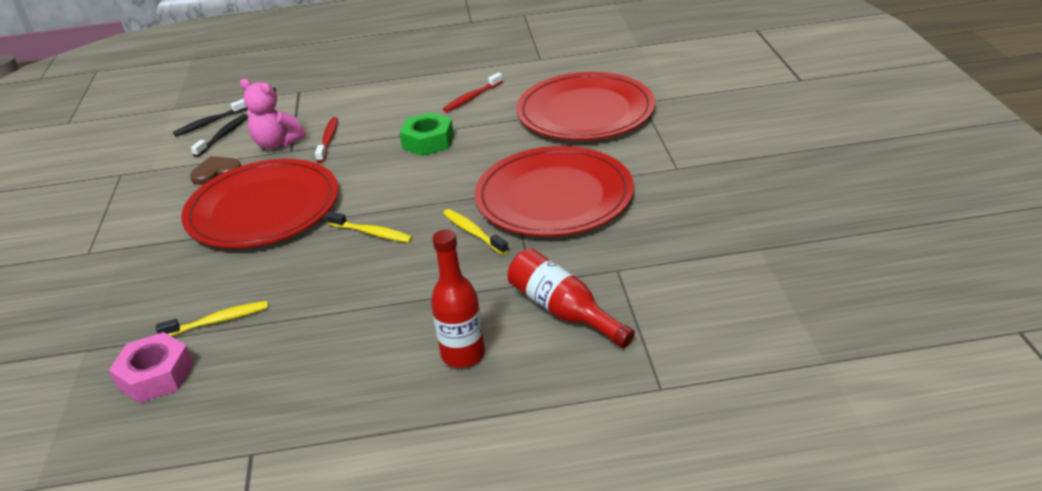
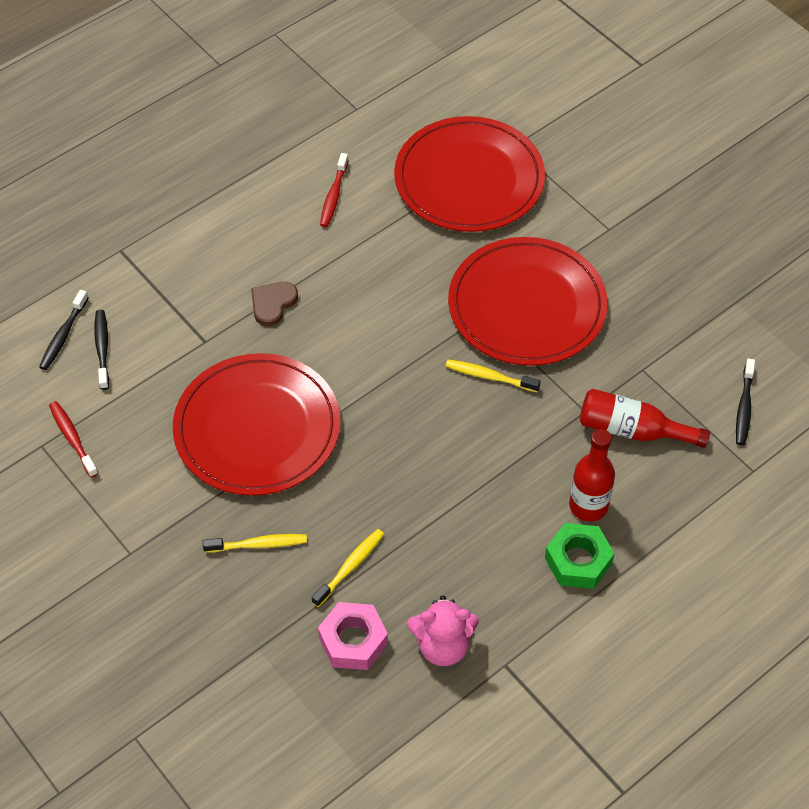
camera: 35 degrees left, 20 degrees up
(216, 172) = (153, 402): brown heart -> brown heart (273, 304)
(277, 143) = (179, 337): pink teddy bear -> pink teddy bear (442, 645)
(328, 140) = (232, 312): red toothbrush -> red toothbrush (72, 438)
(372, 233) = (397, 414): yellow toothbrush -> yellow toothbrush (258, 544)
(428, 141) = (343, 277): green nut -> green nut (578, 561)
(696, 331) = (744, 407): none -> black toothbrush

